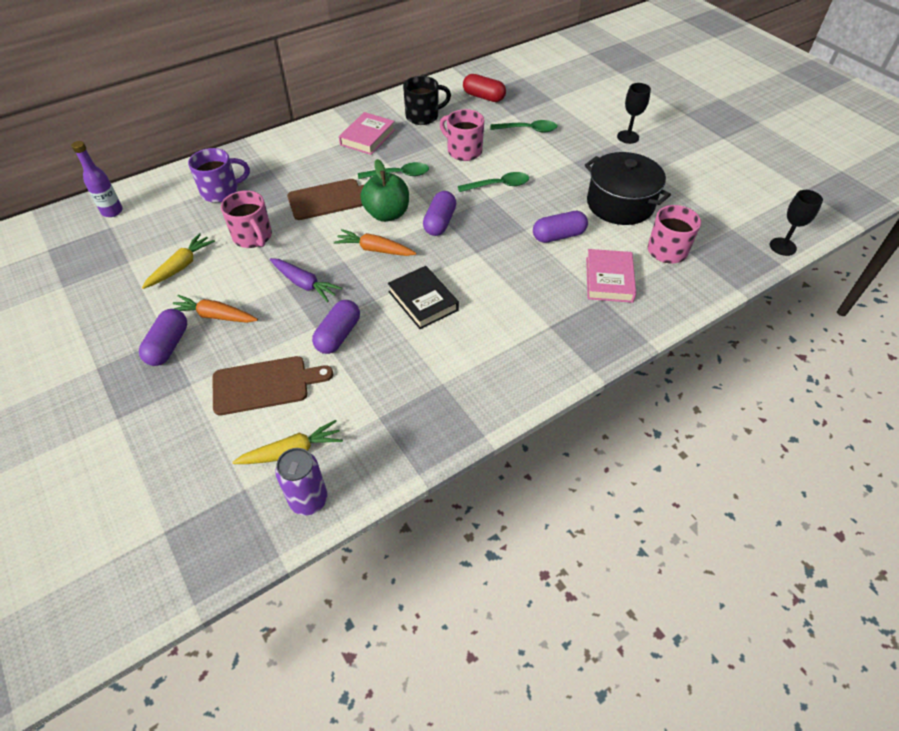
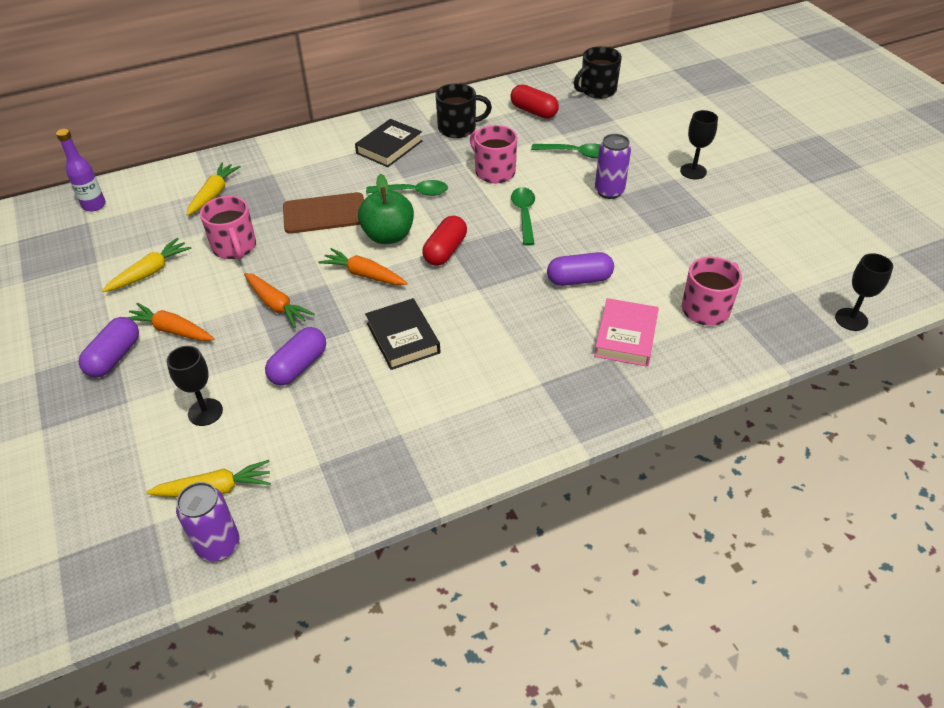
camera: 10 degrees right, 5 degrees down
(221, 191) = (214, 194): purple mug -> yellow carrot
(265, 385) = (205, 412): brown cutting board -> black goblet
(304, 284) = (276, 305): purple carrot -> orange carrot
(367, 137) = (389, 147): pink book -> black book
(440, 222) = (445, 251): purple capsule -> red capsule
(498, 185) = (524, 215): green spoon -> green spoon turned 90 degrees counterclockwise
(532, 75) = (597, 90): none -> black mug
(564, 159) = (609, 191): none -> purple can
(620, 204) = (663, 249): black pot -> none

